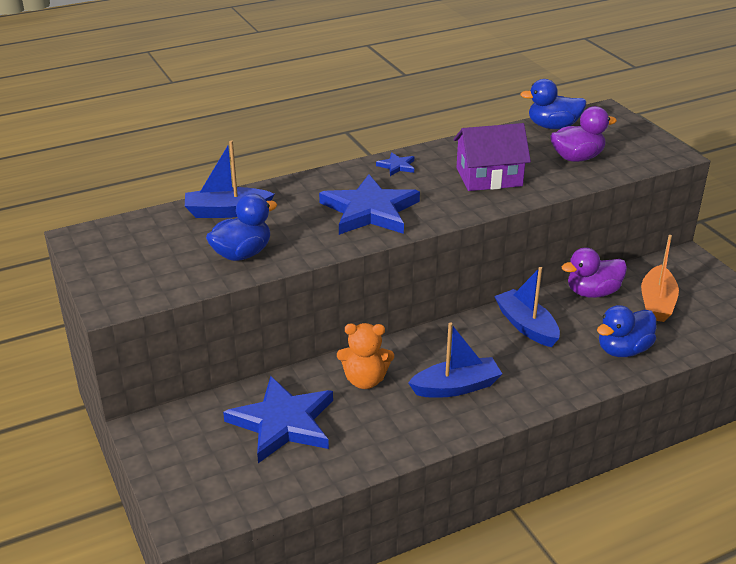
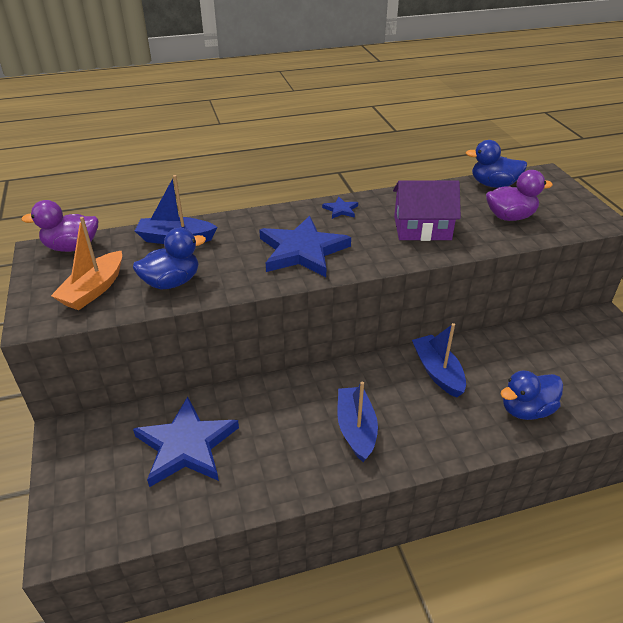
camera: 10 degrees right, 5 degrees up
(365, 380) = (274, 410): orange teddy bear -> none
(456, 387) = (356, 429): blue boat -> blue boat turned 90 degrees counterclockwise
(592, 292) = (507, 344): purple duck -> purple duck (72, 247)
(657, 303) = (567, 362): orange boat -> orange boat (94, 289)

